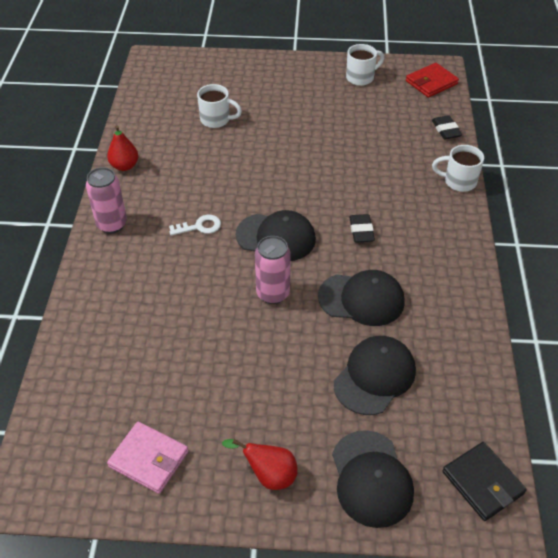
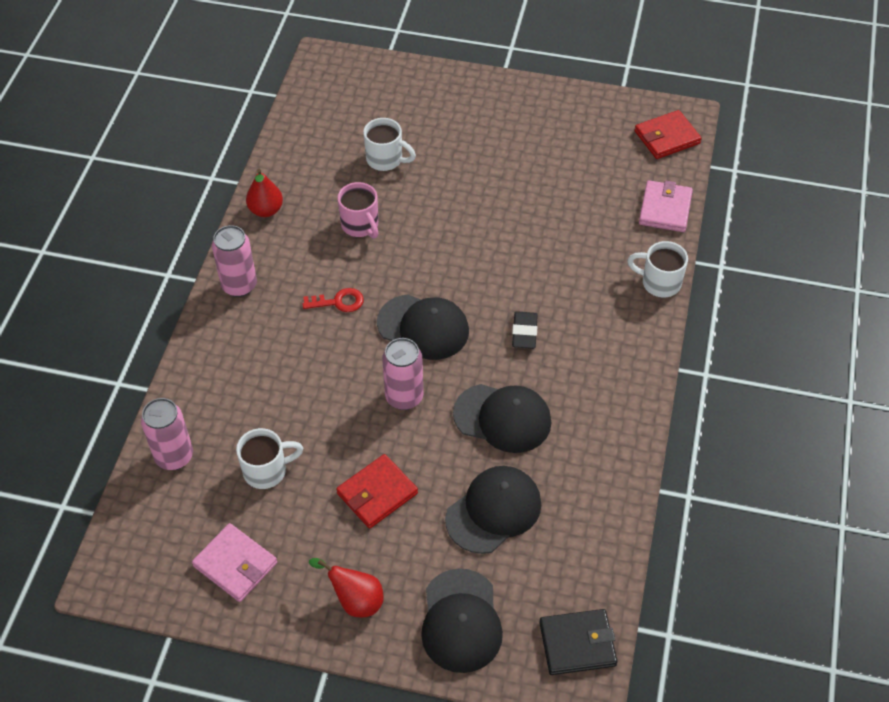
camera: 10 degrees right, 5 degrees up
(75, 370) = (174, 456): none -> pink can
(199, 226) = (338, 302): white key -> red key
(206, 168) = (360, 225): none -> pink mug
(267, 376) = (377, 493): none -> red wallet
(361, 77) = (579, 119): white mug -> white mug (267, 471)
(446, 130) = (665, 209): black eraser -> pink wallet
(482, 483) = (577, 644): black wallet -> black wallet turned 75 degrees counterclockwise

